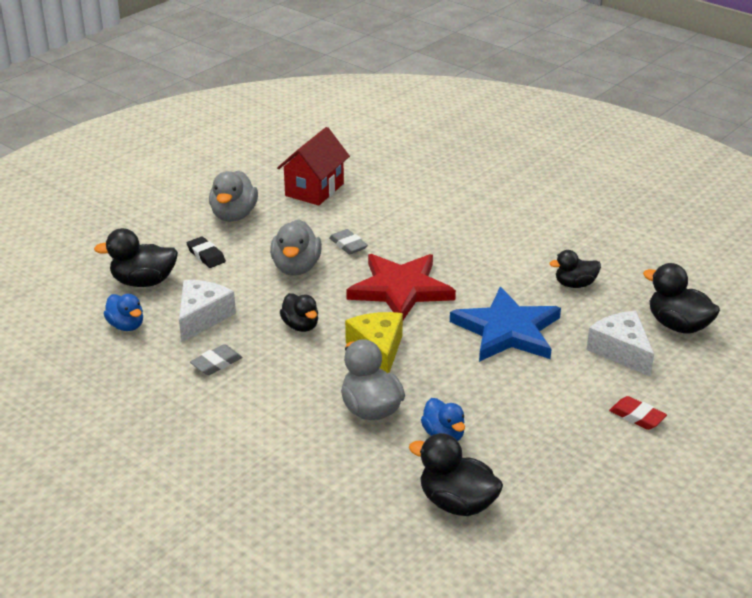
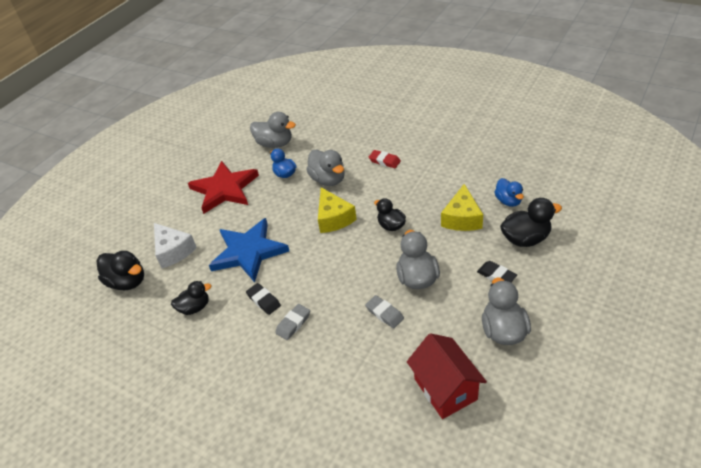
camera: 175 degrees right, 10 degrees up
(126, 325) = (508, 201): blue duck -> blue duck turned 150 degrees counterclockwise
(202, 317) = (462, 218): white cheese -> yellow cheese
(216, 363) = (432, 188): grey eraser -> grey eraser (293, 323)
(314, 190) = (445, 389): red house -> red house turned 45 degrees counterclockwise
(400, 289) = (329, 273): red star -> red star (224, 189)
(457, 503) = (275, 144): black duck -> grey duck
(487, 277) = (263, 300): none -> black eraser
(637, 416) = (175, 207): red eraser -> red eraser (384, 161)

